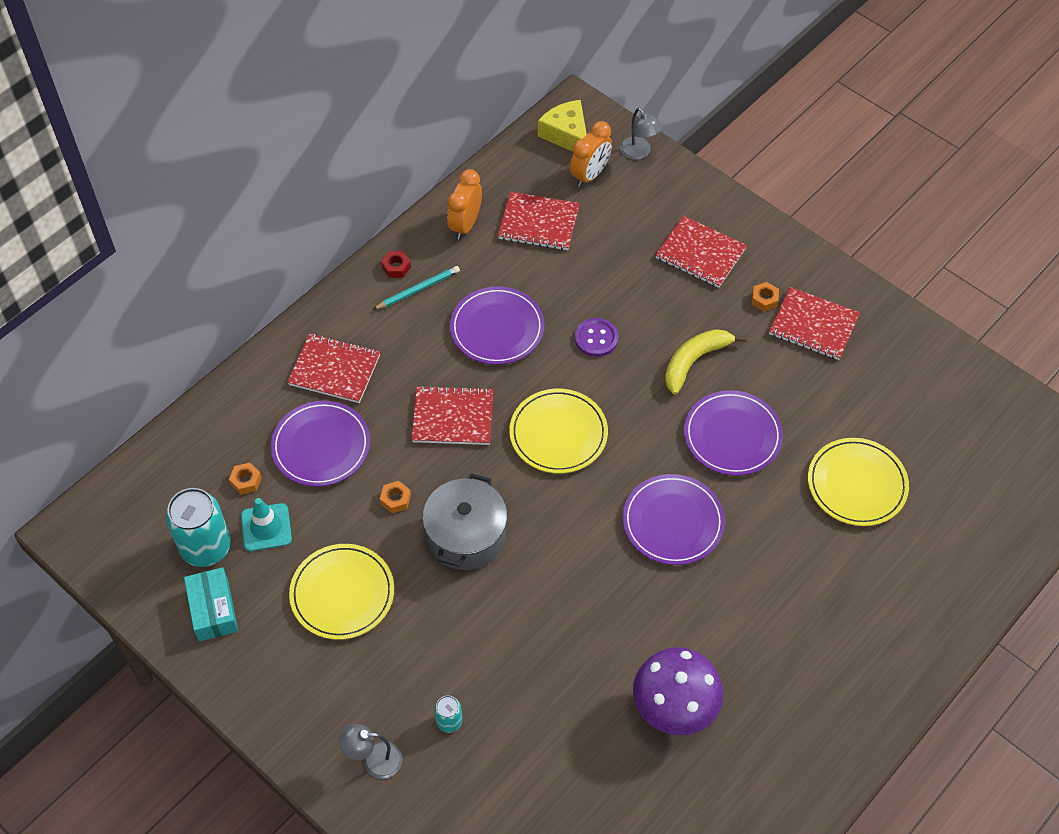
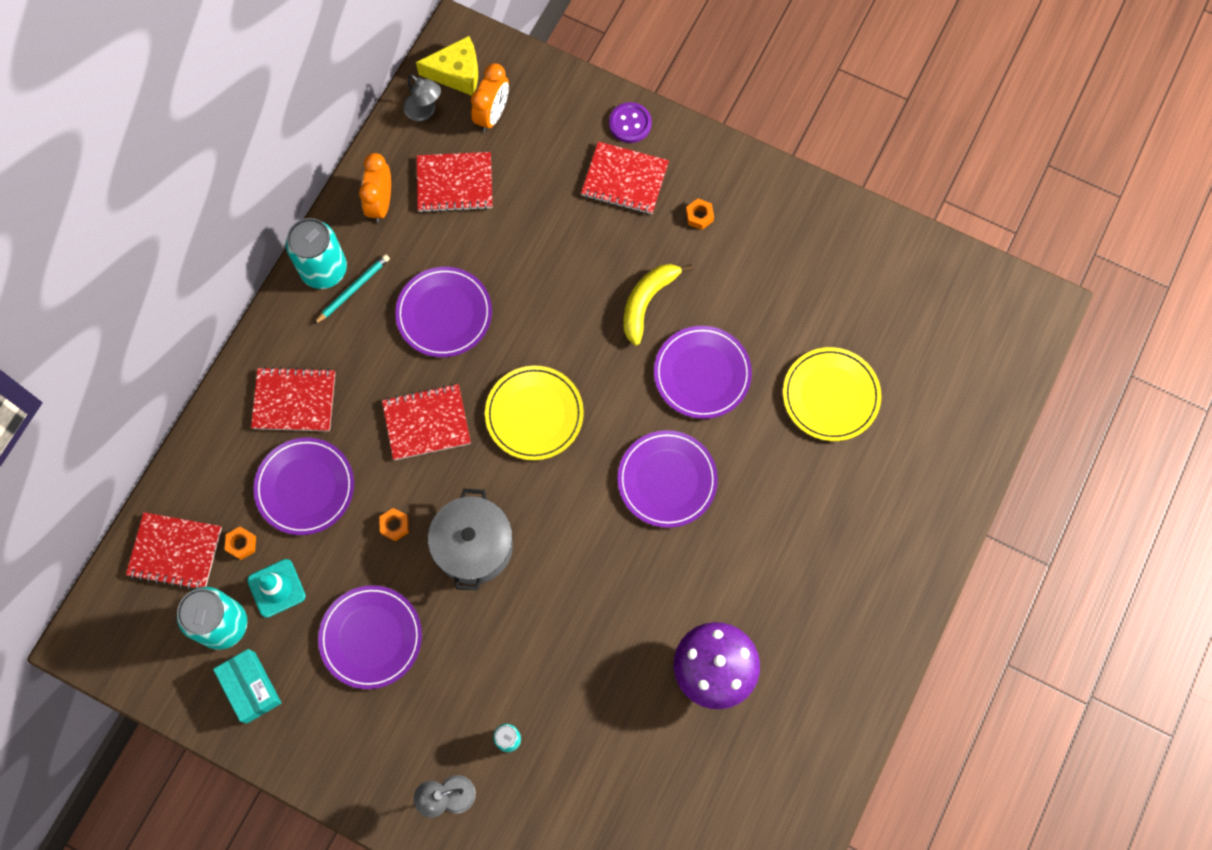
camera: 15 degrees left, 15 degrees up
(342, 593) = (371, 637): yellow plate -> purple plate
(396, 267) = (324, 269): red nut -> turquoise can
(566, 135) = (456, 73): yellow cheese -> yellow cheese turned 135 degrees clockwise
(596, 338) = (545, 300): purple button -> purple button (630, 123)
(639, 153) = (535, 77): grey lamp -> grey lamp (424, 111)
(813, 325) = (753, 233): red notebook -> red notebook (175, 552)

